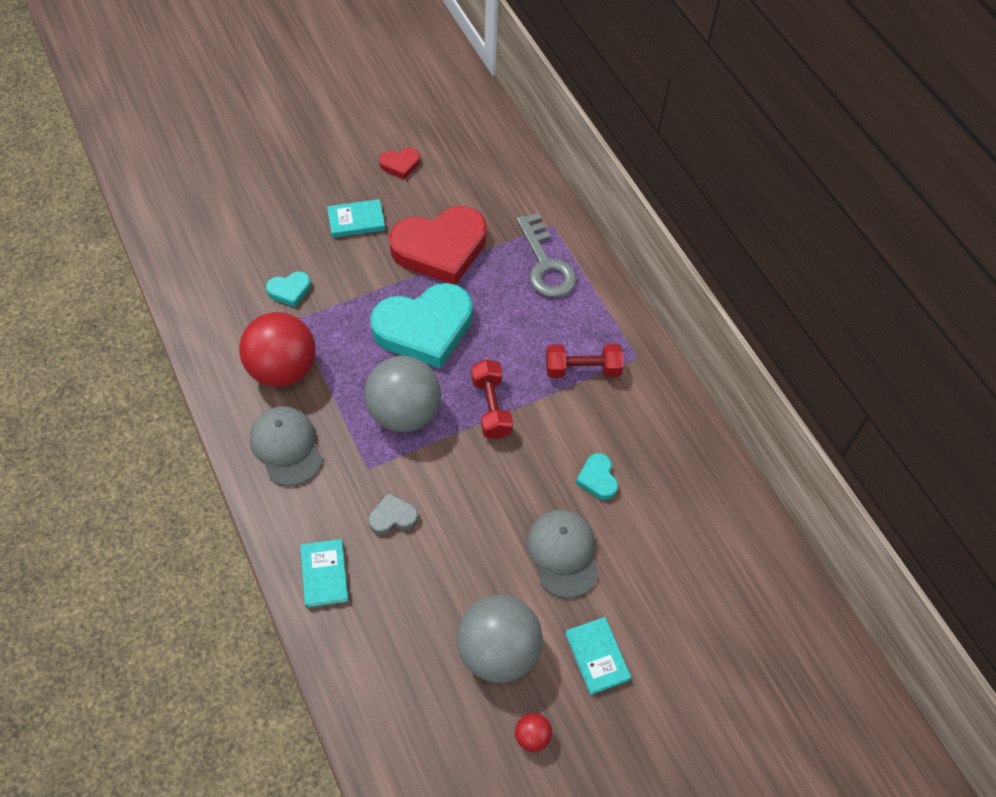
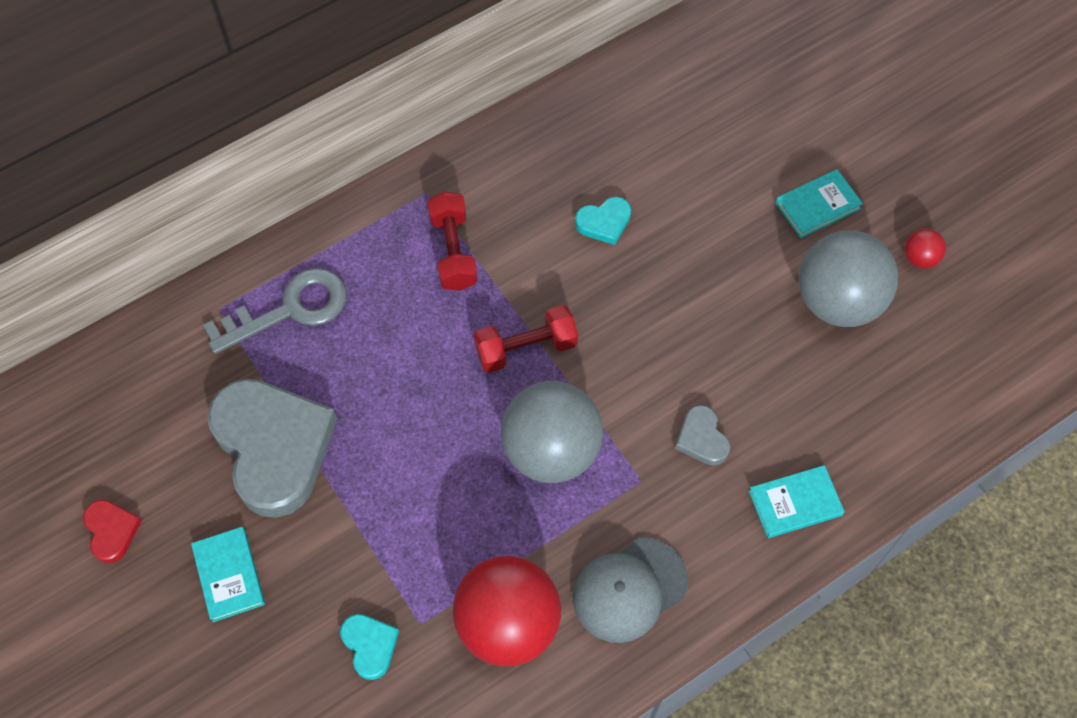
camera: 95 degrees left, 5 degrees up
(424, 328) = (414, 447): turquoise heart -> none
(440, 248) = (273, 447): red heart -> grey heart
(563, 553) = (707, 249): grey cap -> none

